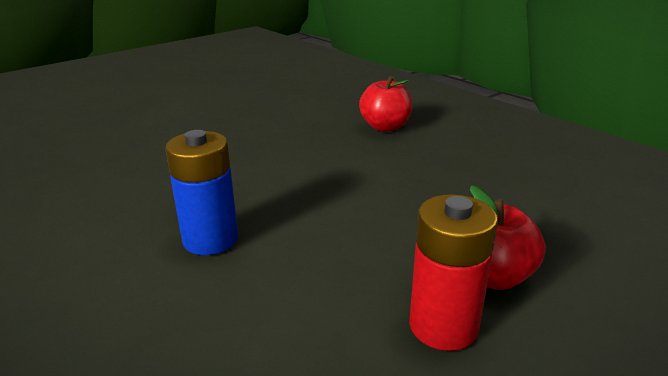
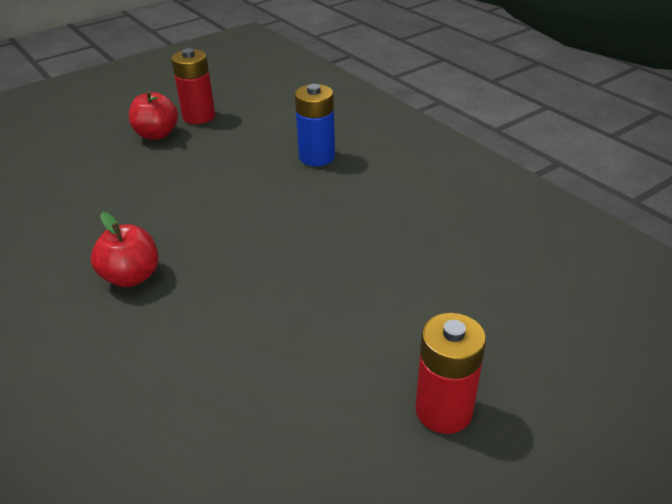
camera: 175 degrees left, 10 degrees up
(168, 89) = (443, 410): none -> red battery

